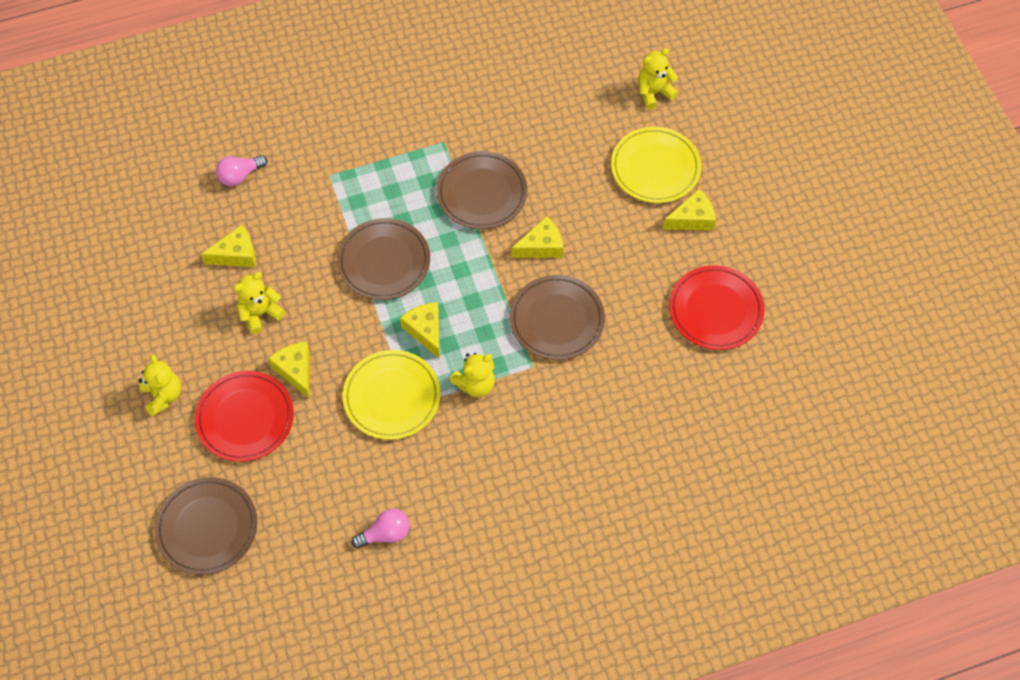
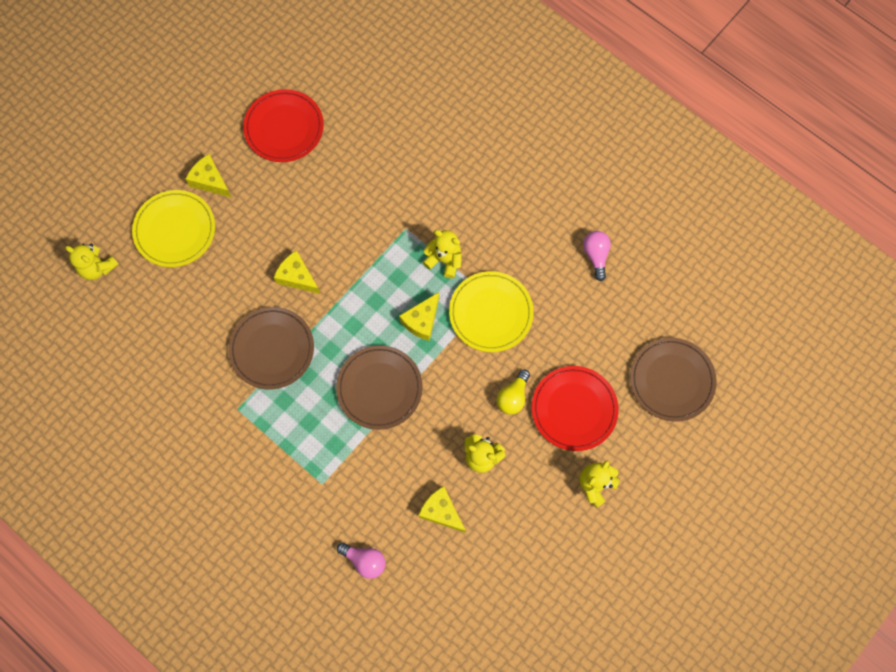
camera: 120 degrees left, 10 degrees up
(296, 370) = (513, 397): yellow cheese -> yellow light bulb
(385, 533) = (596, 255): pink light bulb -> pink light bulb turned 45 degrees clockwise
(557, 320) = (356, 232): brown plate -> none

